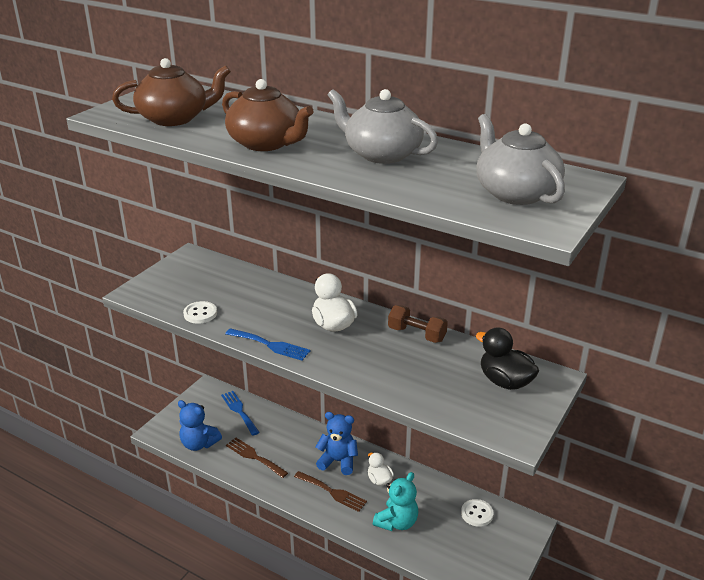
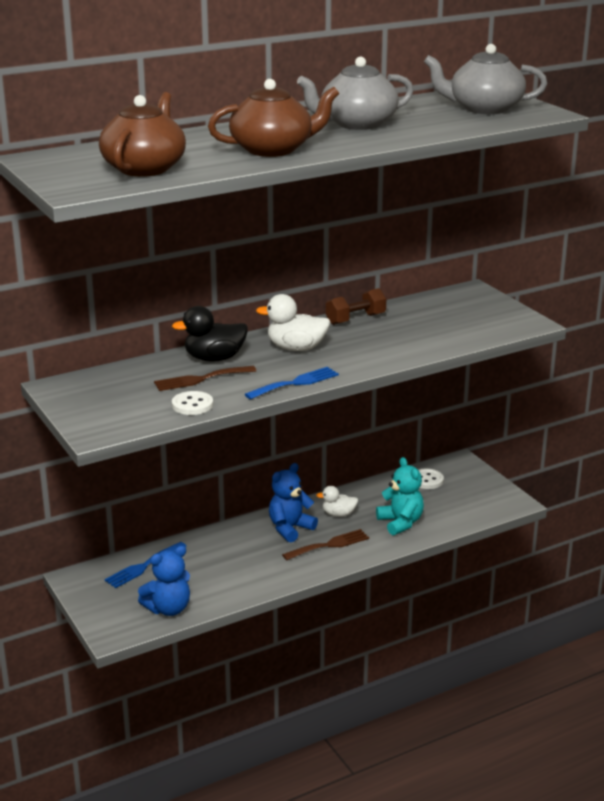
camera: 60 degrees left, 5 degrees down
(239, 411) = (143, 566): blue fork -> blue fork turned 45 degrees counterclockwise
(254, 457) = (229, 577): brown fork -> brown fork (200, 379)
(505, 381) = (459, 307): black duck -> black duck (214, 358)

